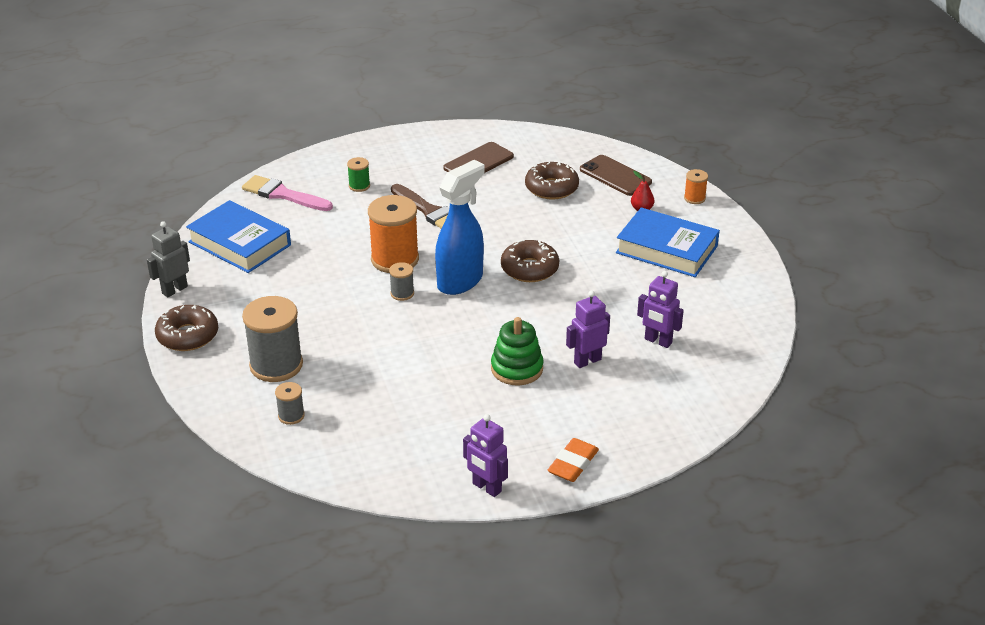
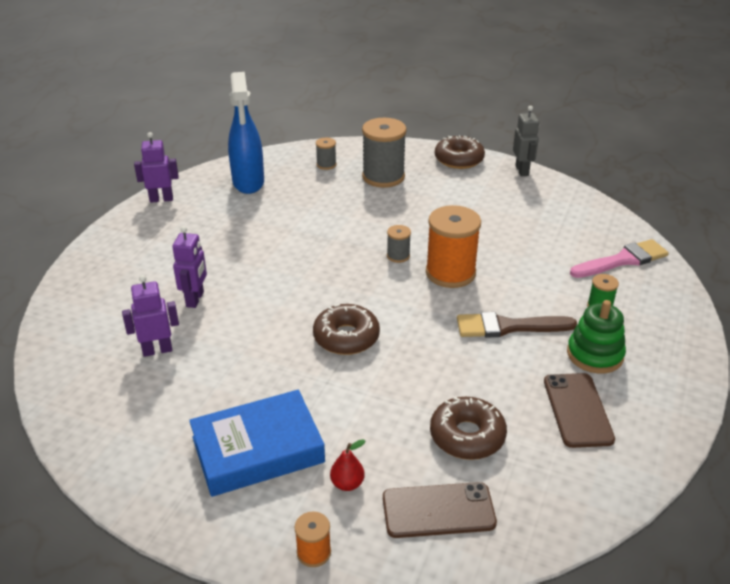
camera: 130 degrees right, 0 degrees up
(240, 243) = (559, 214): blue book -> none
(460, 281) = (377, 291): blue spray bottle -> blue spray bottle (248, 183)
(517, 368) = (238, 263): green stacking toy -> green stacking toy (595, 354)
(573, 464) = (122, 237): orange eraser -> none

